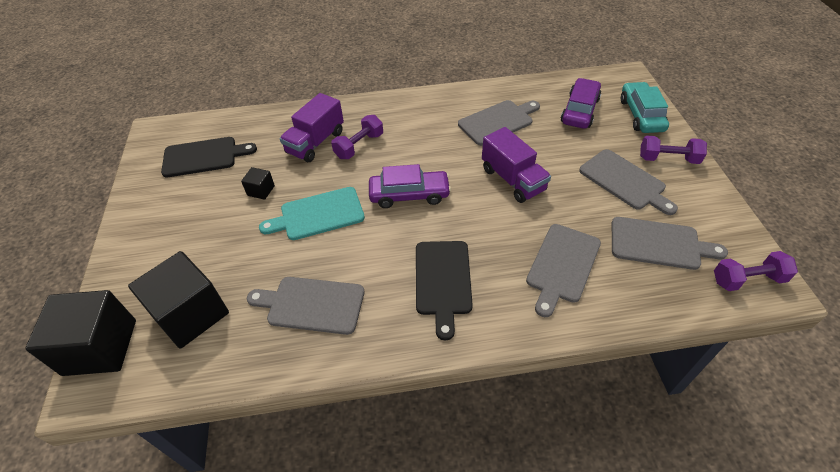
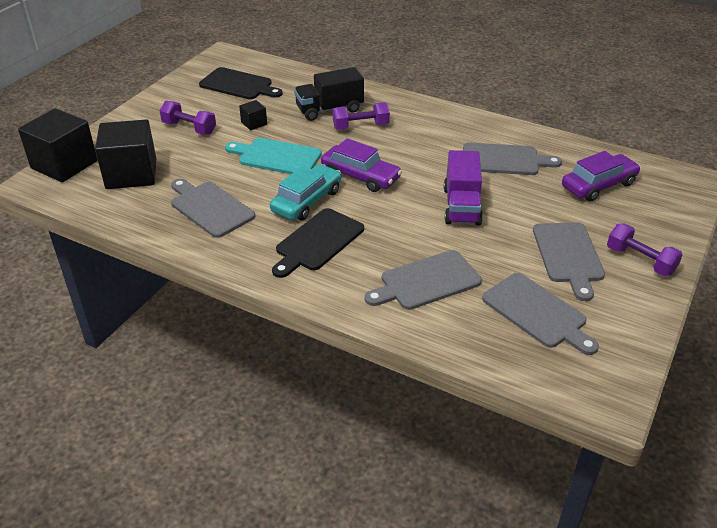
camera: 35 degrees right, 10 degrees down
(315, 142) = (329, 109): purple truck -> black truck
(641, 115) = (662, 216): turquoise car -> turquoise car (307, 201)
(747, 279) = (589, 380): purple dumbbell -> purple dumbbell (189, 128)

